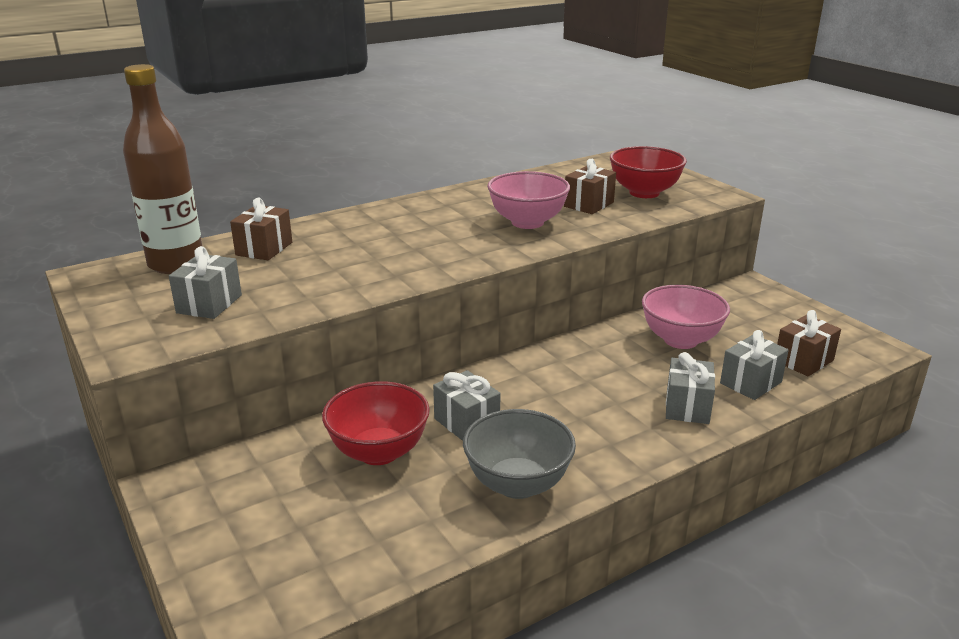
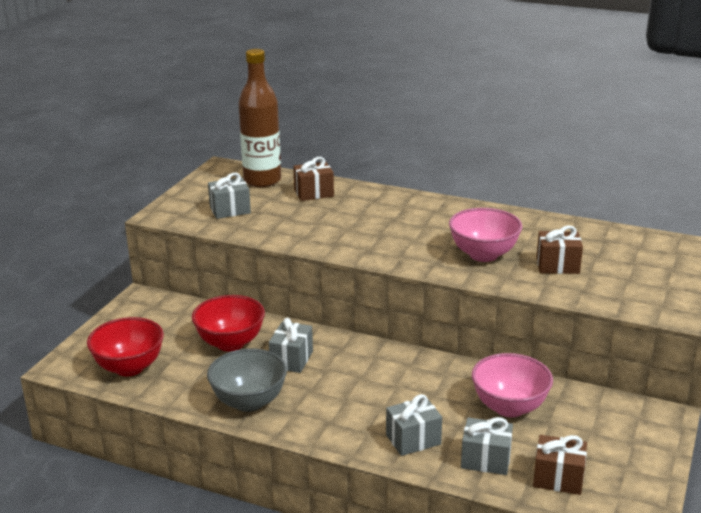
camera: 55 degrees right, 0 degrees up
(644, 193) = (624, 280): red bowl -> red bowl (129, 367)

